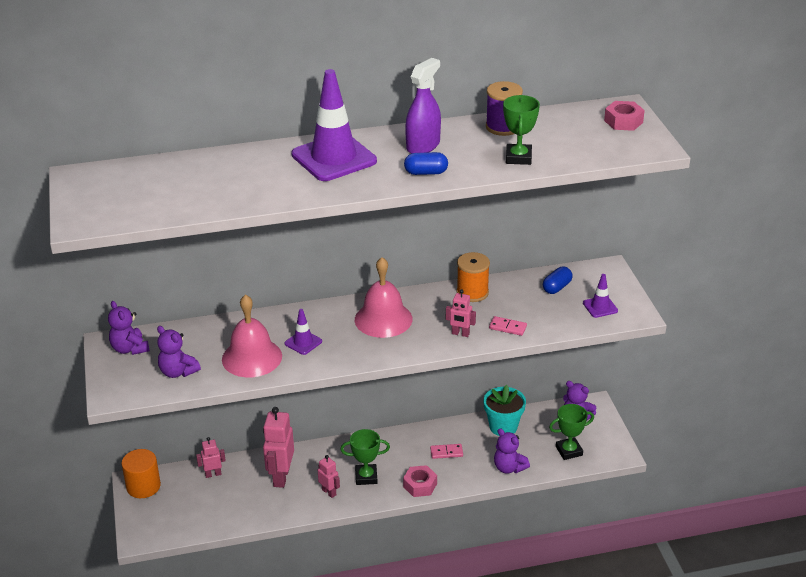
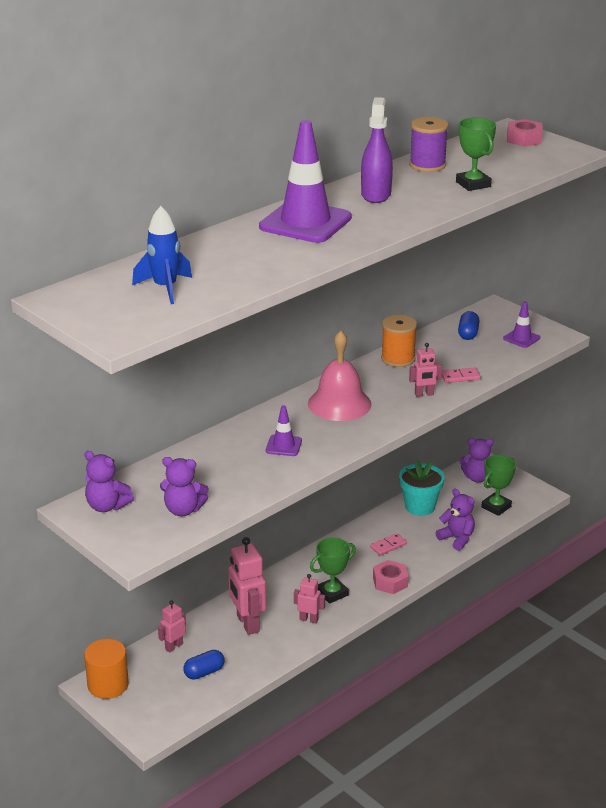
camera: 30 degrees left, 5 degrees down
(159, 190) = (165, 288): none -> blue rocket
(252, 357) = (246, 474): pink bell -> none
(426, 173) = (407, 214): blue capsule -> blue capsule (204, 672)
(509, 468) = (457, 539): purple teddy bear -> purple teddy bear turned 150 degrees counterclockwise

